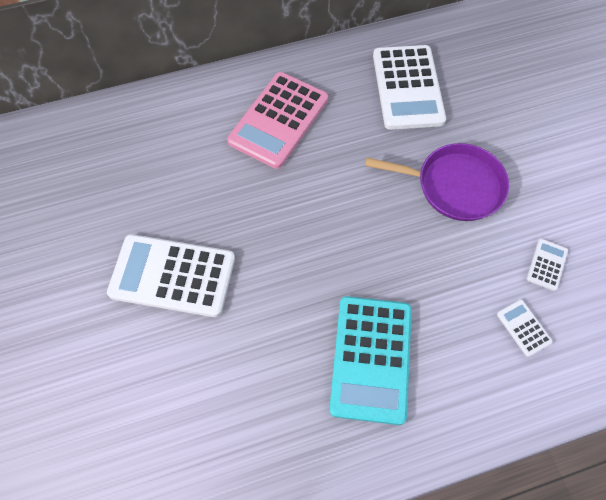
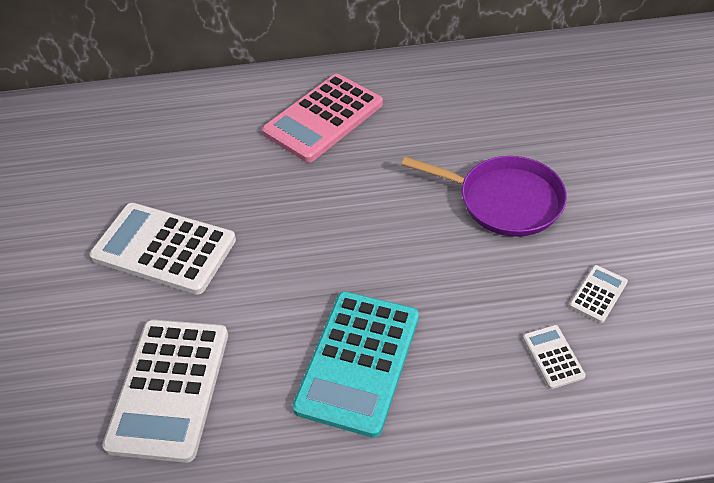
camera: 15 degrees right, 15 degrees down
(407, 88) = (474, 102): white calculator -> white calculator (169, 388)

